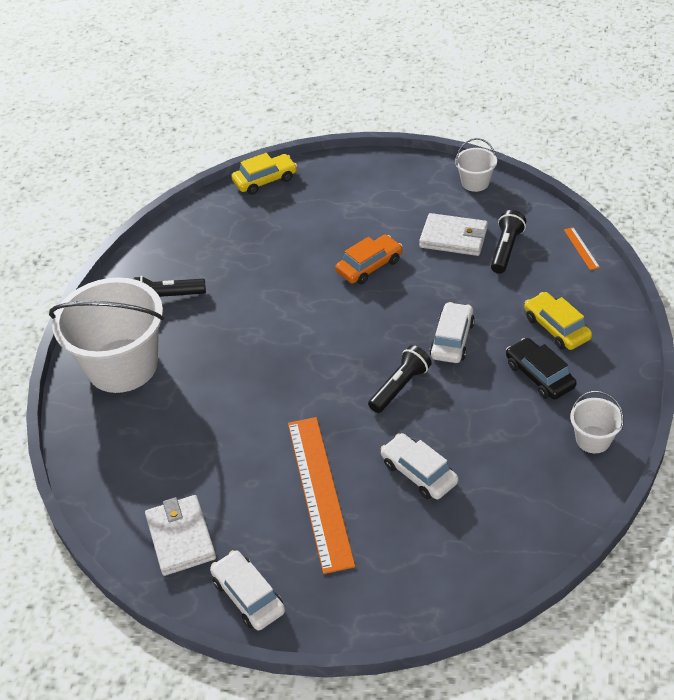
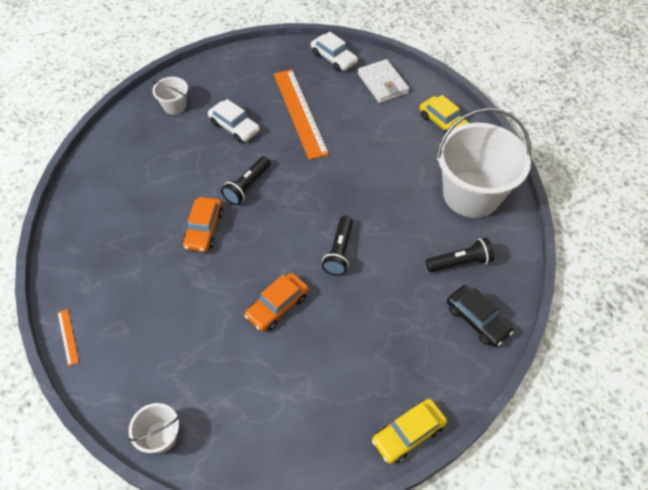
camera: 170 degrees right, 10 degrees up
(452, 339) = (204, 229): white car -> orange car
(453, 238) = (193, 347): white wallet -> none
(506, 249) = (142, 332): black flashlight -> black flashlight (339, 251)
(539, 375) = (138, 200): black car -> black car (477, 319)
(556, 328) = (115, 244): yellow car -> yellow car (443, 123)
(593, 439) = (111, 153): white bucket -> white bucket (175, 106)

